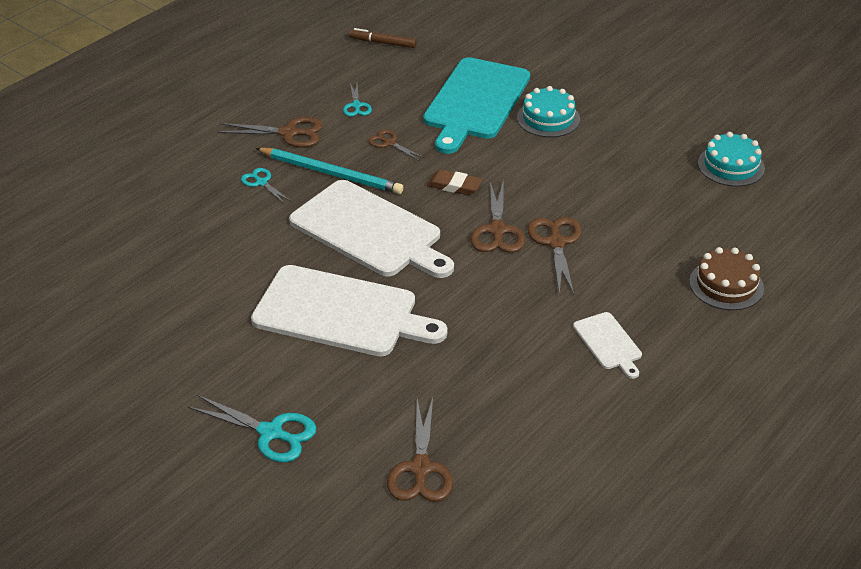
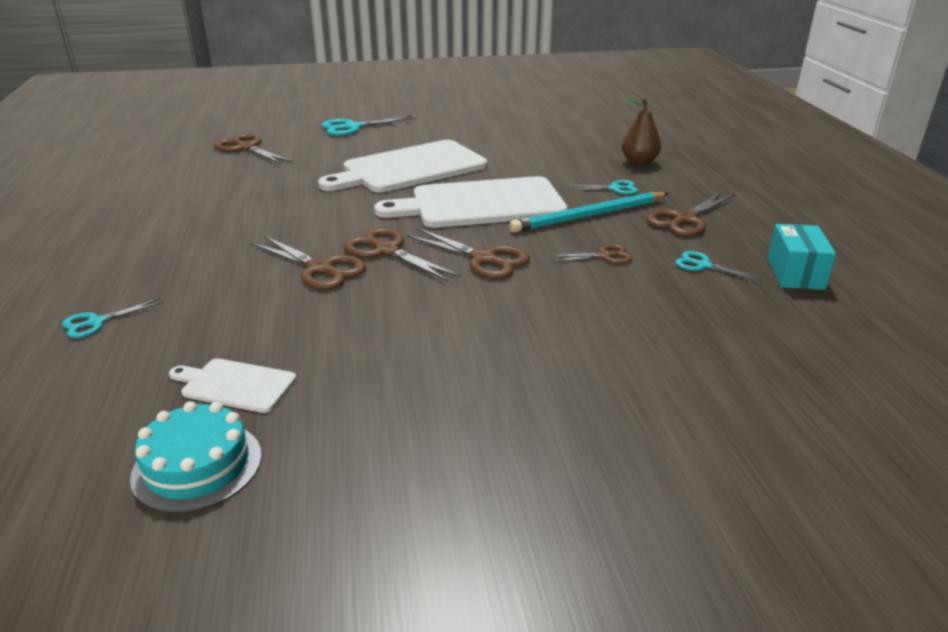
camera: 130 degrees right, 10 degrees down
(181, 193) = (639, 162): none -> brown pear
(328, 74) = (795, 273): none -> turquoise box
(383, 43) = (859, 336): brown marker -> none
(454, 186) = (483, 259): brown eraser -> brown scissors
(475, 102) = (627, 338): turquoise cutting board -> none
(548, 118) = (523, 372): turquoise cake -> none
(608, 343) = (184, 235): white cutting board -> white cutting board (235, 385)
(726, 285) = (96, 322): brown cake -> turquoise scissors

